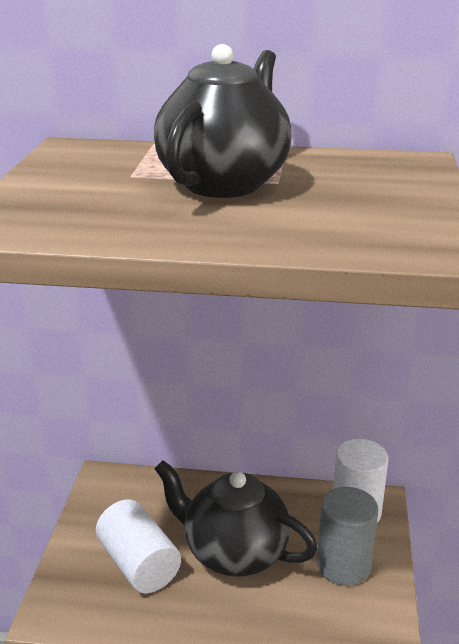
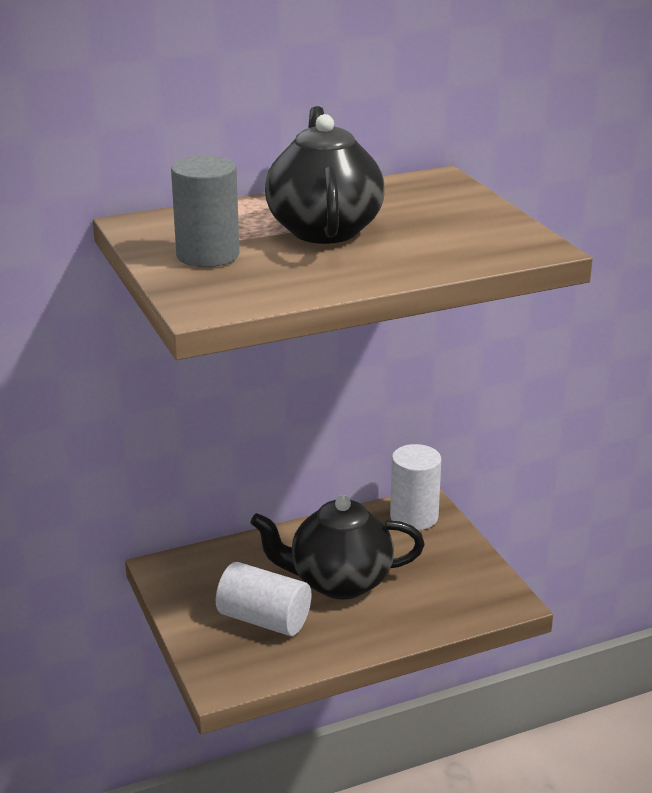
camera: 30 degrees left, 0 degrees up
(343, 565) = (435, 558): grey cylinder -> grey cylinder (208, 255)

